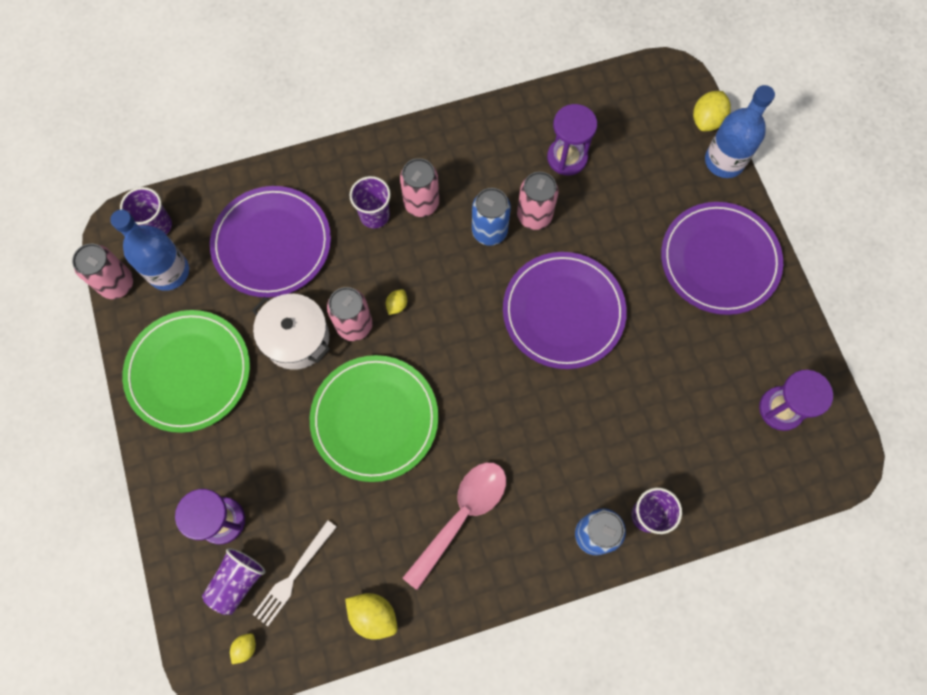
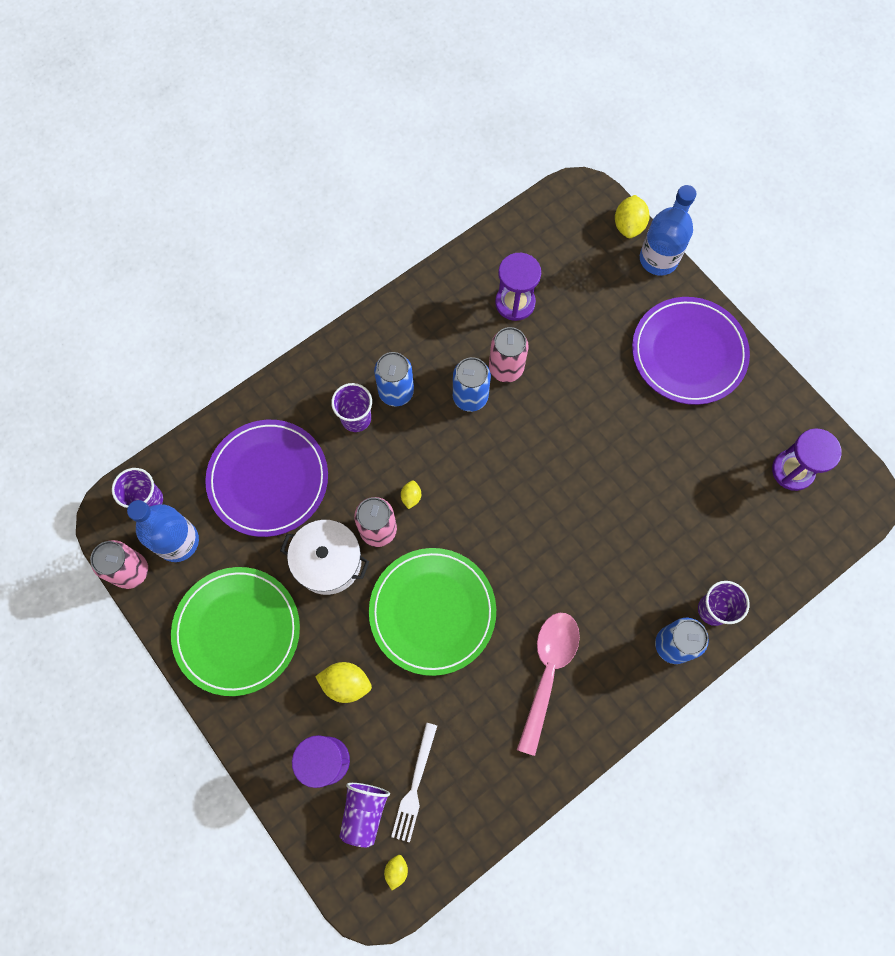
camera: 20 degrees left, 0 degrees up
(373, 615) = (503, 794): yellow lemon -> yellow lemon (346, 683)
(421, 203) = (396, 392): pink can -> blue can
(563, 312) = (567, 449): purple plate -> none

